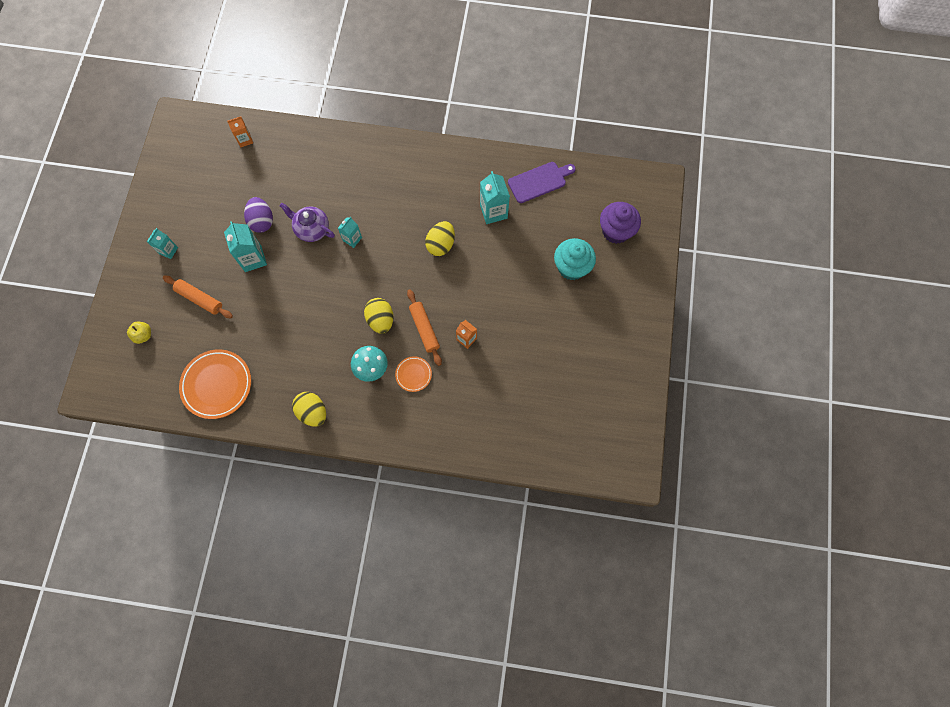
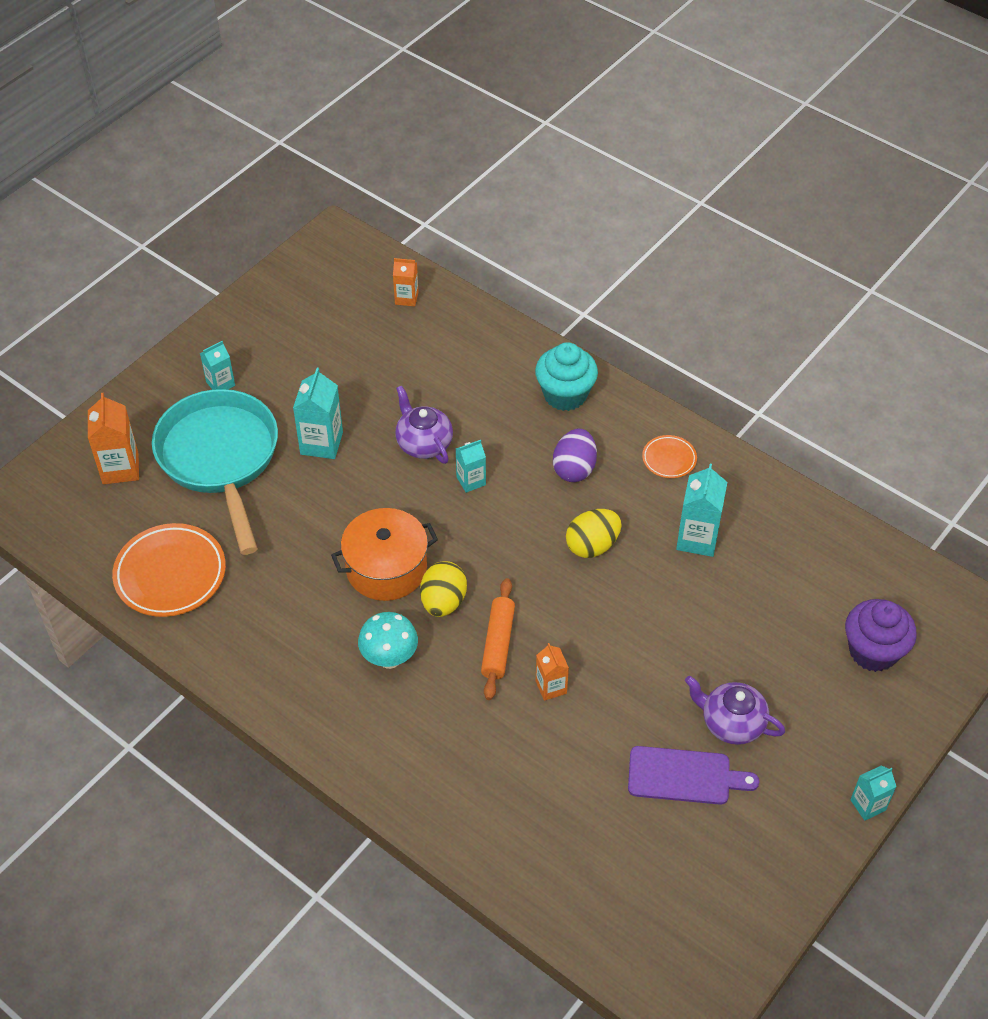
camera: 30 degrees right, 20 degrees down
(143, 335) = (120, 468): yellow apple -> orange carton
(200, 299) = (220, 459): orange rolling pin -> turquoise pan
(262, 221) = (363, 404): purple egg -> purple egg (574, 469)
(312, 412) = (272, 673): yellow egg -> none
(337, 317) = (386, 568): none -> orange pot
(413, 374) = (444, 696): orange plate -> orange plate (669, 459)
(539, 181) = (792, 530): purple cutting board -> purple cutting board (684, 776)
(568, 309) = (731, 723): none -> purple teapot
(571, 267) = (772, 668): turquoise cupcake -> turquoise cupcake (565, 394)
(657, 318) = (868, 805): none -> turquoise carton

